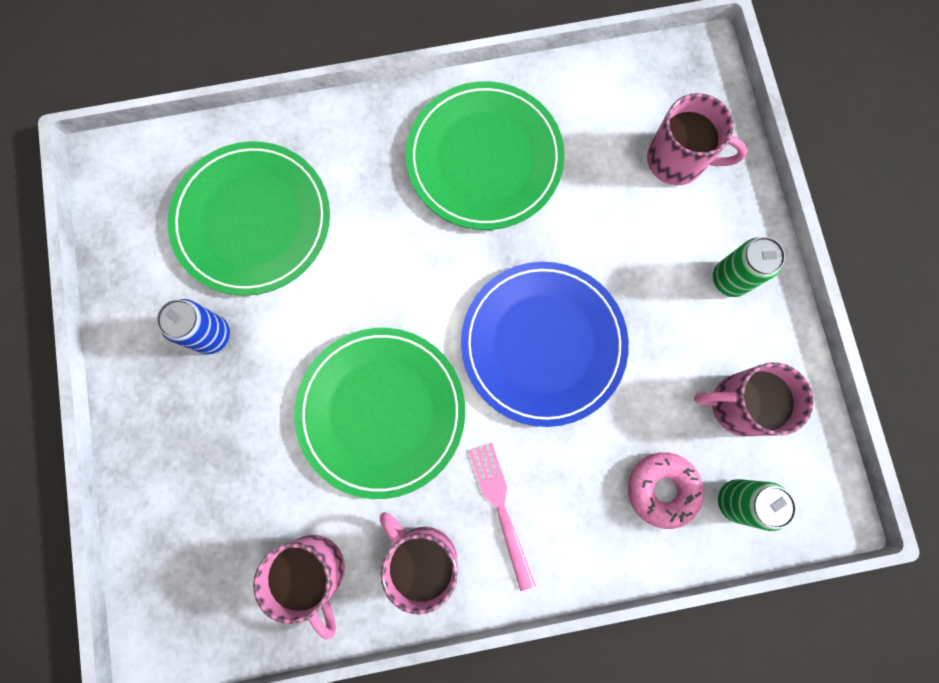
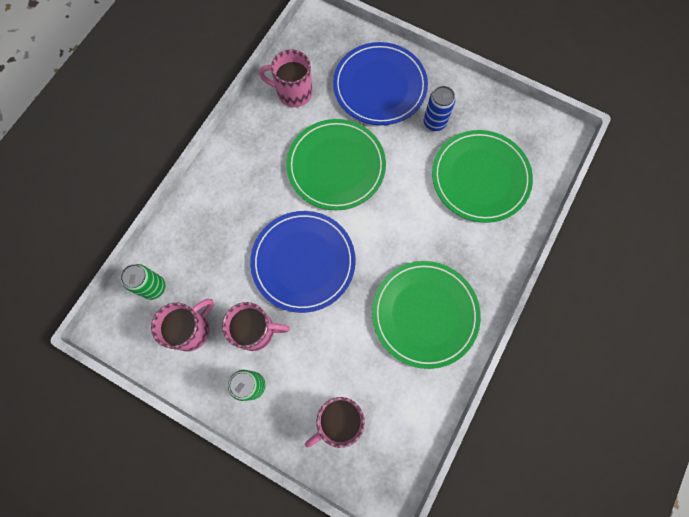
camera: 130 degrees right, 5 degrees down
(208, 453) = (380, 86): none -> blue plate
(423, 557) = (259, 137): pink mug -> pink mug (256, 331)
(501, 509) = (248, 183): pink fork -> none
(662, 489) = (190, 258): pink donut -> none

